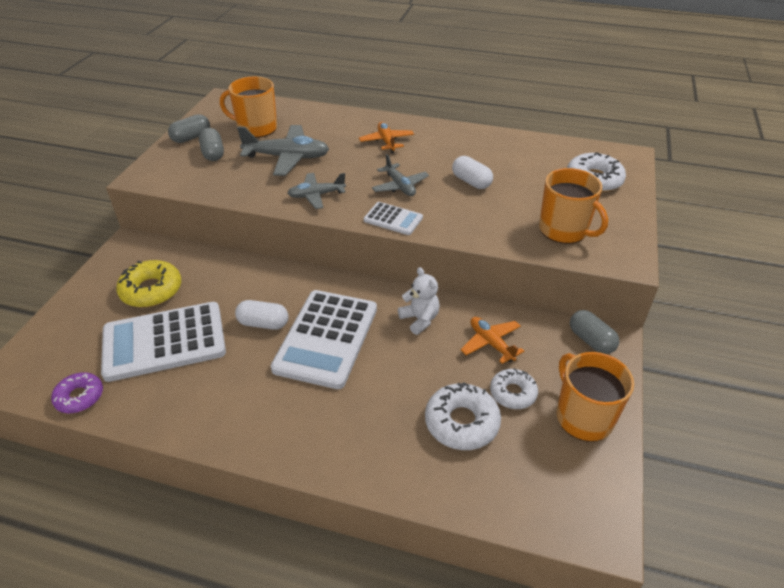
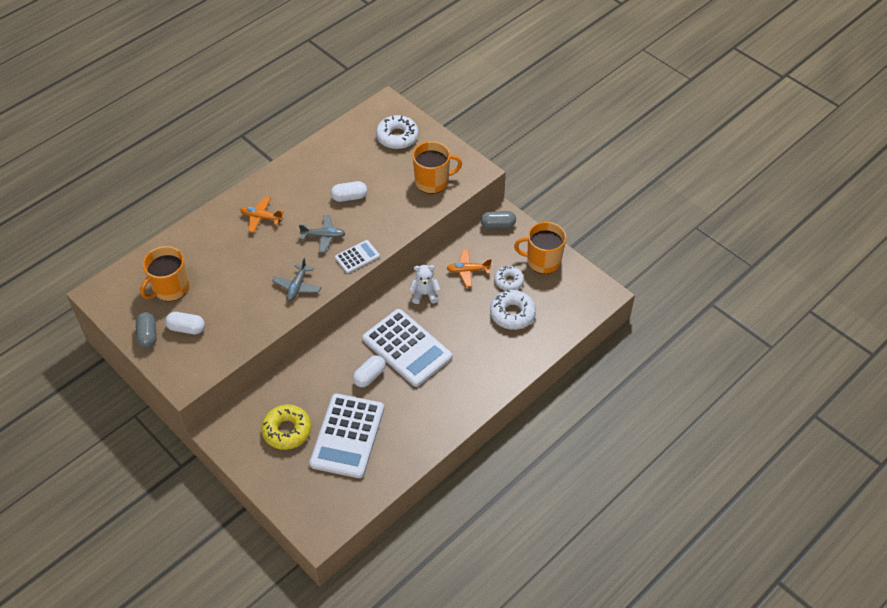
camera: 60 degrees left, 10 degrees up
(79, 397) = (366, 494): purple donut -> none
(213, 153) = (186, 328): grey capsule -> white capsule
(287, 157) = (232, 284): grey plane -> none

